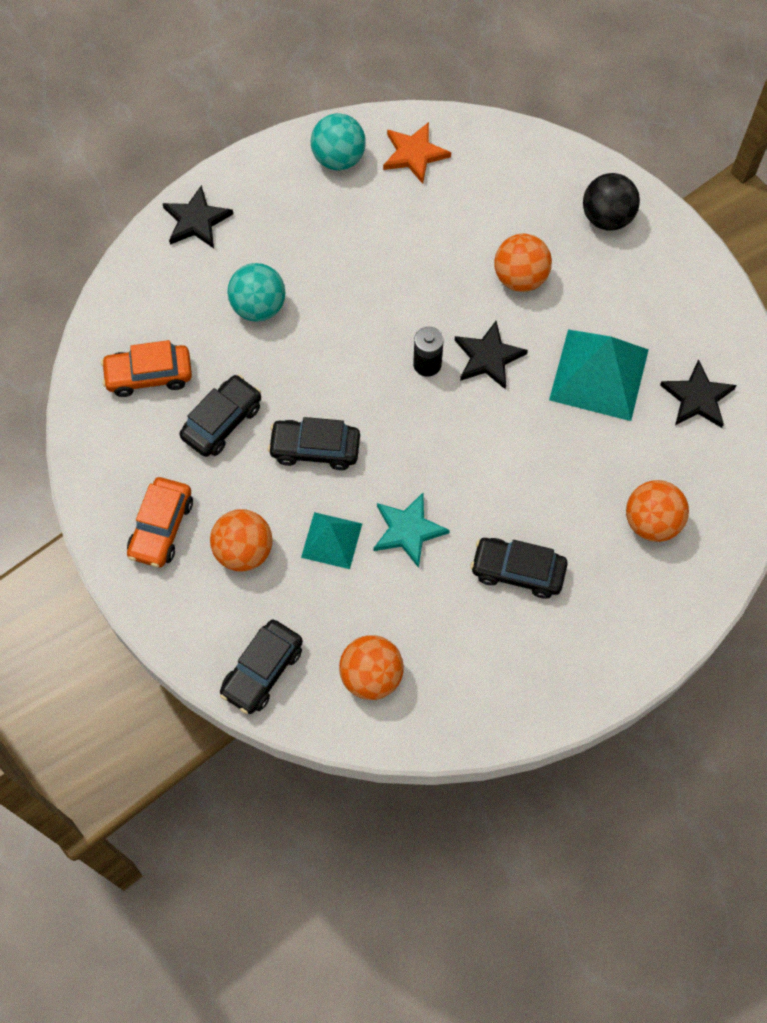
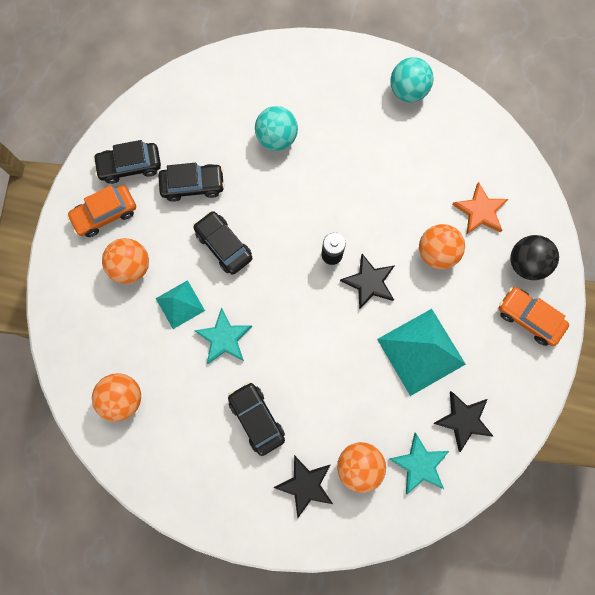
camera: 45 degrees right, 10 degrees up
(149, 375) = (183, 125): orange car -> orange car (528, 318)
(196, 221) = (294, 60): black star -> black star (305, 485)
(262, 671) = (75, 340): black car -> black car (130, 166)
(414, 154) = (453, 126): orange star -> orange star (480, 211)
(701, 470) = (419, 464): none -> turquoise star

